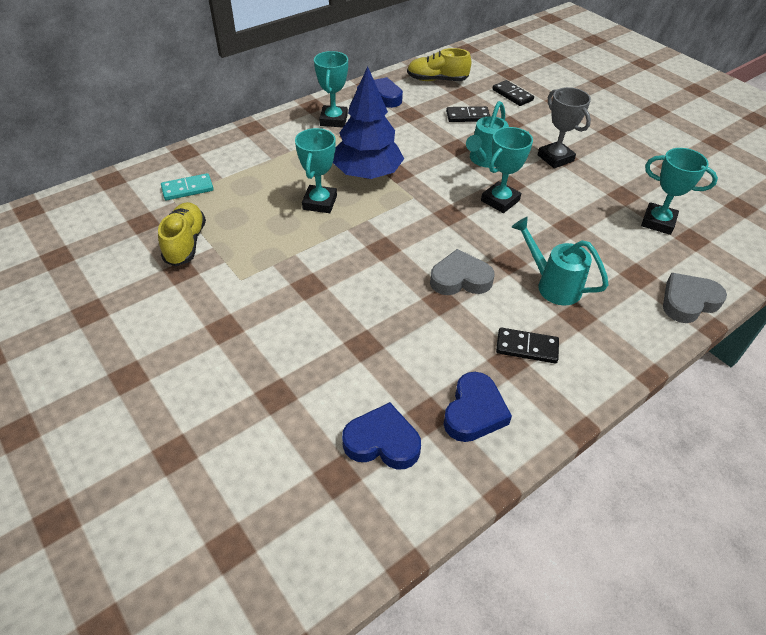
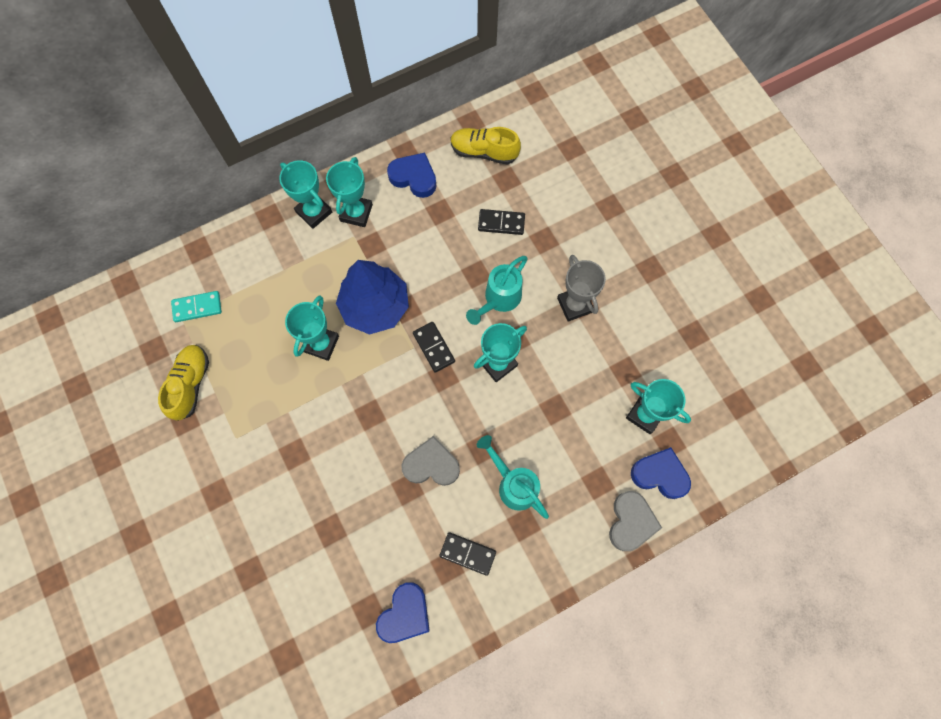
camera: 10 degrees right, 25 degrees up
(294, 122) = (314, 212): none -> turquoise trophy
(382, 442) = (326, 631): blue heart -> blue heart (660, 474)
(512, 95) = (561, 190): black domino -> black domino (433, 347)
(688, 302) = (631, 522): grey heart -> grey heart turned 120 degrees clockwise

